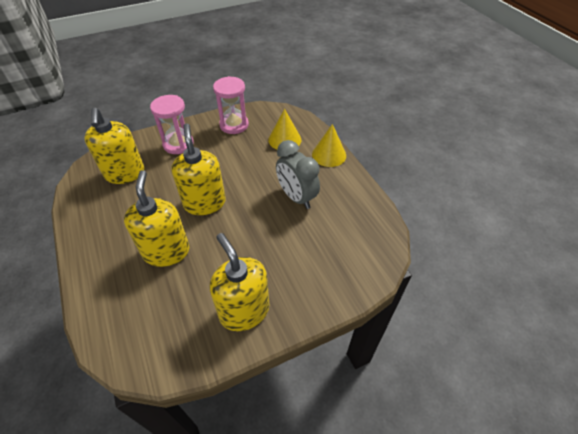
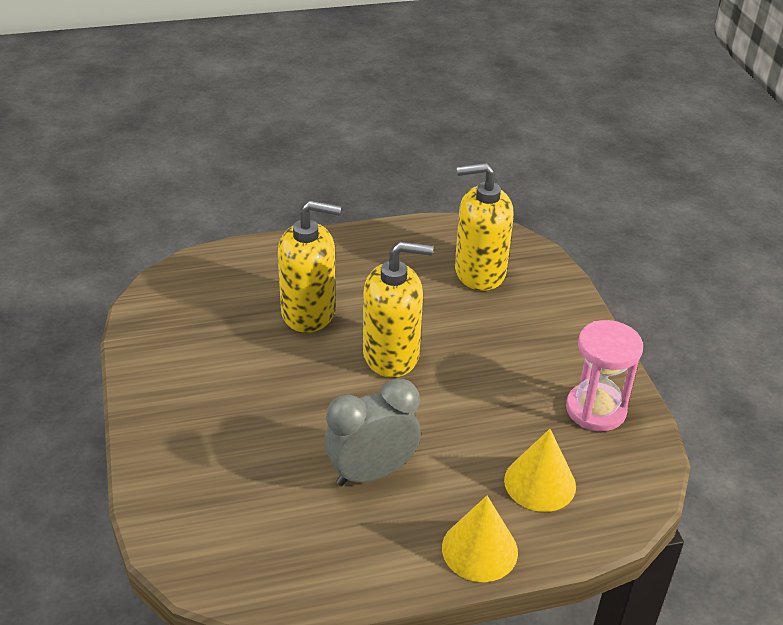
camera: 100 degrees right, 10 degrees down
(178, 144) = (544, 331): pink hourglass -> none
(244, 311) = (180, 380): yellow soap dispenser -> none

